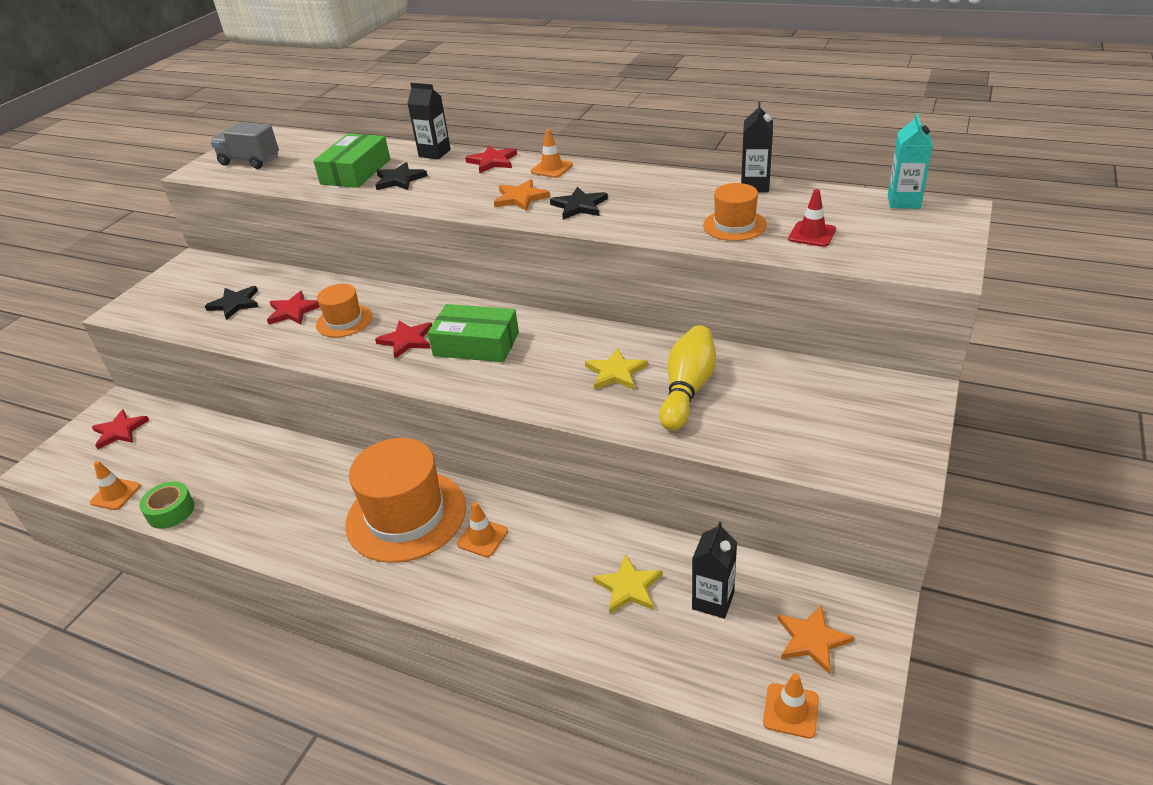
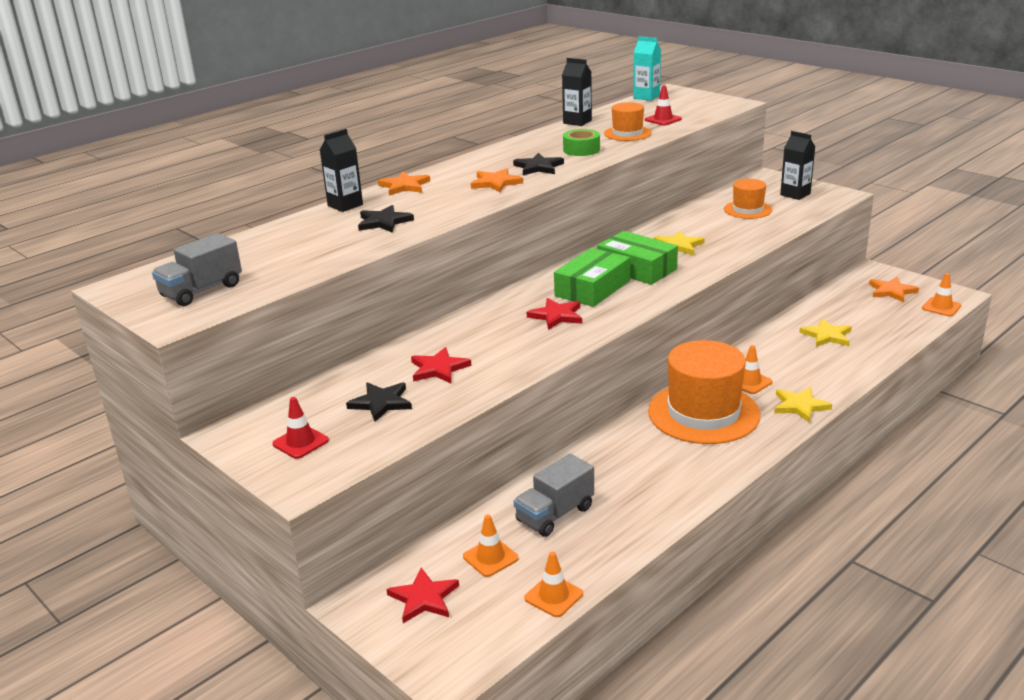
camera: 70 degrees left, 10 degrees down
(171, 511) = (612, 551): green tape -> green tape (581, 150)
(178, 291) = (300, 442): none -> red traffic cone
(223, 464) = (555, 514): none -> grey truck
(344, 321) = (489, 343): orange hat -> orange hat (747, 209)
(356, 172) = (331, 239): green box -> green box (636, 268)
(440, 591) = (800, 406): none -> yellow star
(492, 161) = (404, 186): red star -> orange star
(552, 168) = (454, 169): orange traffic cone -> orange traffic cone (490, 557)
(687, 390) = (717, 228): yellow bowling pin -> none
(713, 601) = (850, 312): black carton -> black carton (795, 194)

